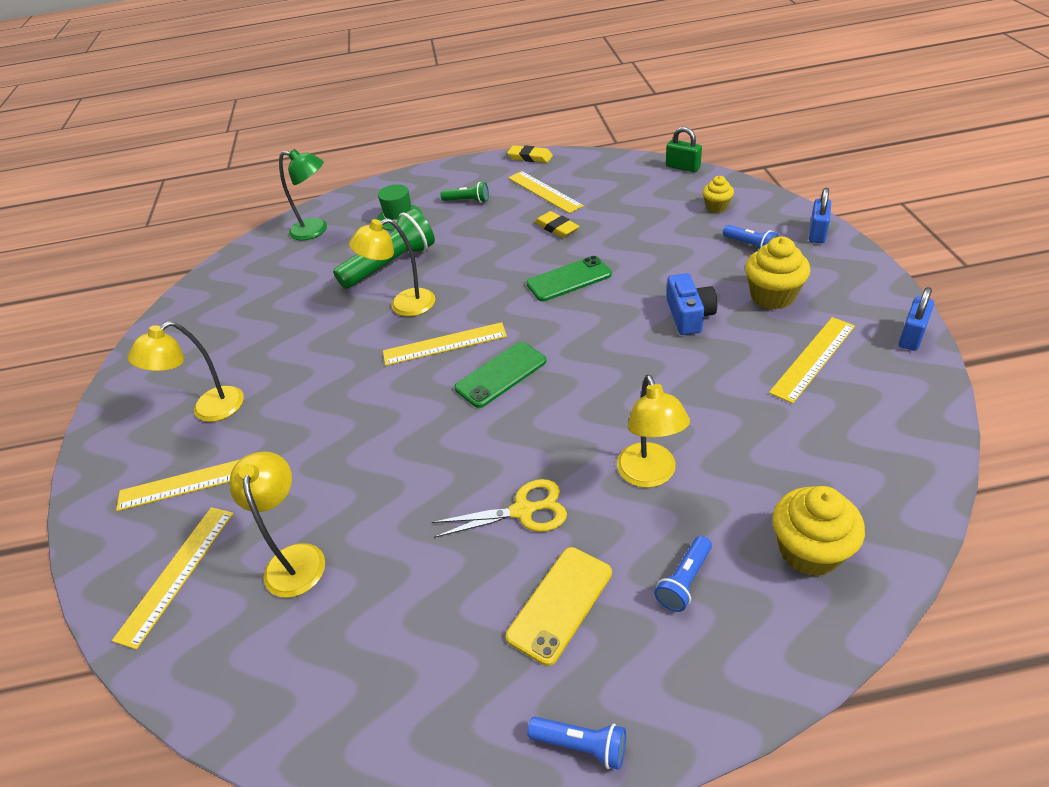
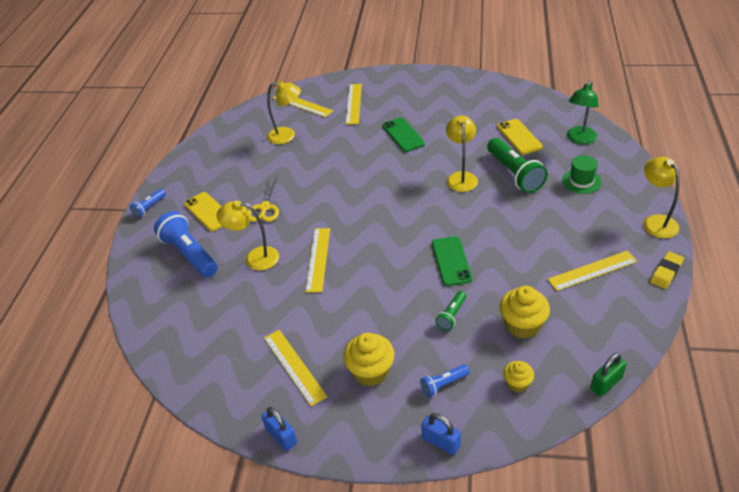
camera: 105 degrees right, 0 degrees up
(208, 410) = (403, 105): yellow lamp -> yellow lamp (655, 222)
(309, 275) = (519, 137): none -> yellow phone
(445, 344) = (410, 192): yellow ruler -> yellow ruler (318, 259)
(467, 201) = (594, 221): green flashlight -> green flashlight (452, 315)
(501, 374) = (368, 213): green phone -> green phone (403, 135)
(556, 228) = (527, 267): yellow eraser -> none
(684, 581) = (189, 254): blue flashlight -> blue flashlight, size x1.98
(689, 315) = (374, 315): blue camera -> none
(809, 551) = (171, 304): yellow cupcake -> yellow cupcake (522, 325)

